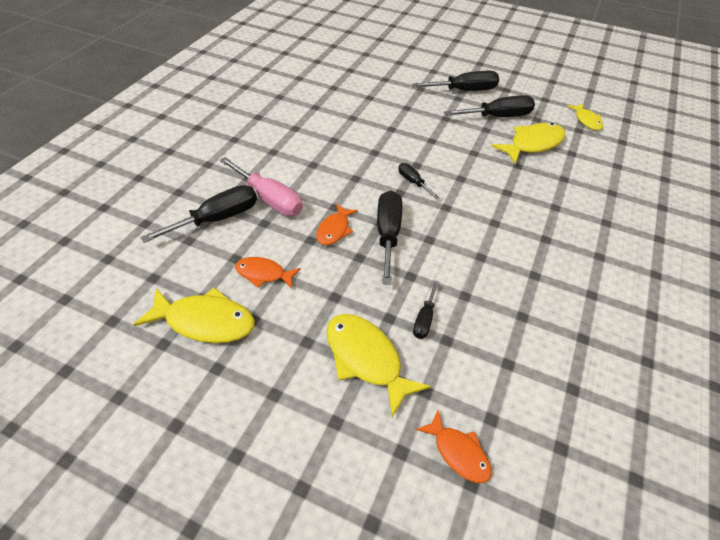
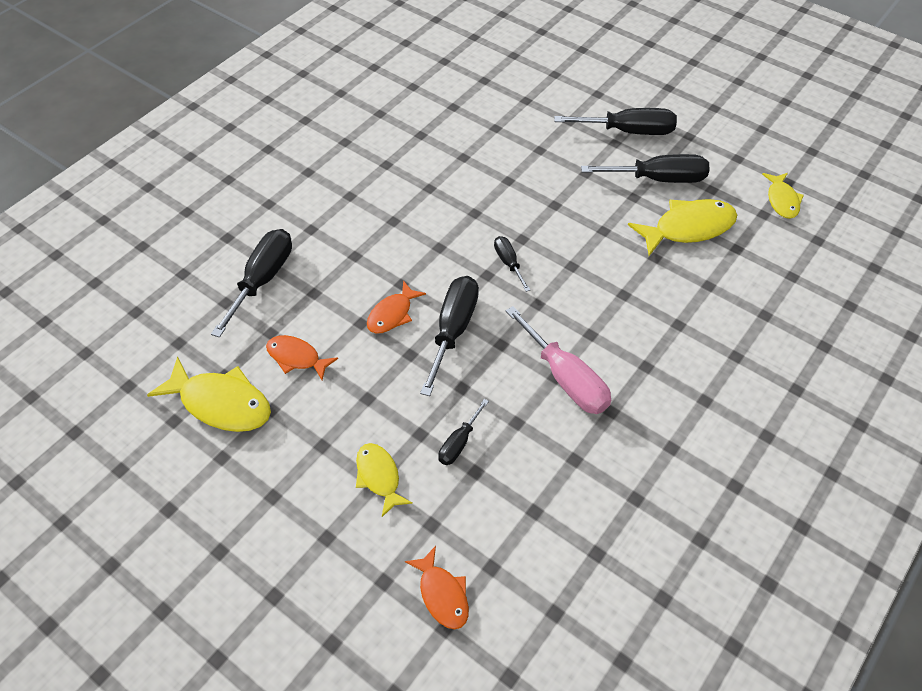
camera: 15 degrees right, 5 degrees up
(217, 219) = (263, 280): black screwdriver -> black screwdriver turned 45 degrees counterclockwise
(269, 199) = (328, 262): pink screwdriver -> pink screwdriver (565, 378)
(366, 359) = (379, 477): yellow fish -> yellow fish, size x0.60

